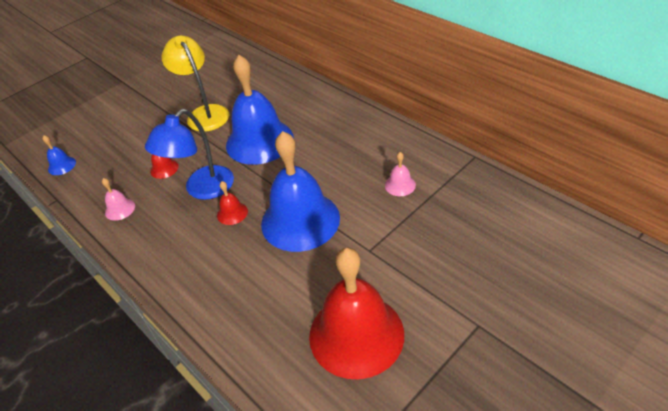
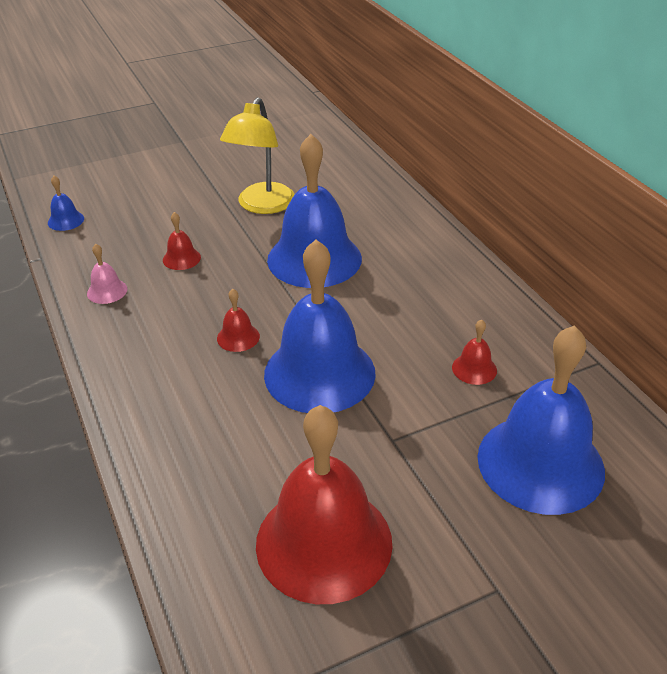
camera: 15 degrees right, 5 degrees down
(202, 189) = (215, 297): blue lamp -> none
(204, 113) = (262, 206): yellow lamp -> yellow lamp turned 150 degrees counterclockwise
(400, 185) = (474, 369): pink bell -> red bell
(468, 234) = (540, 463): none -> blue bell

